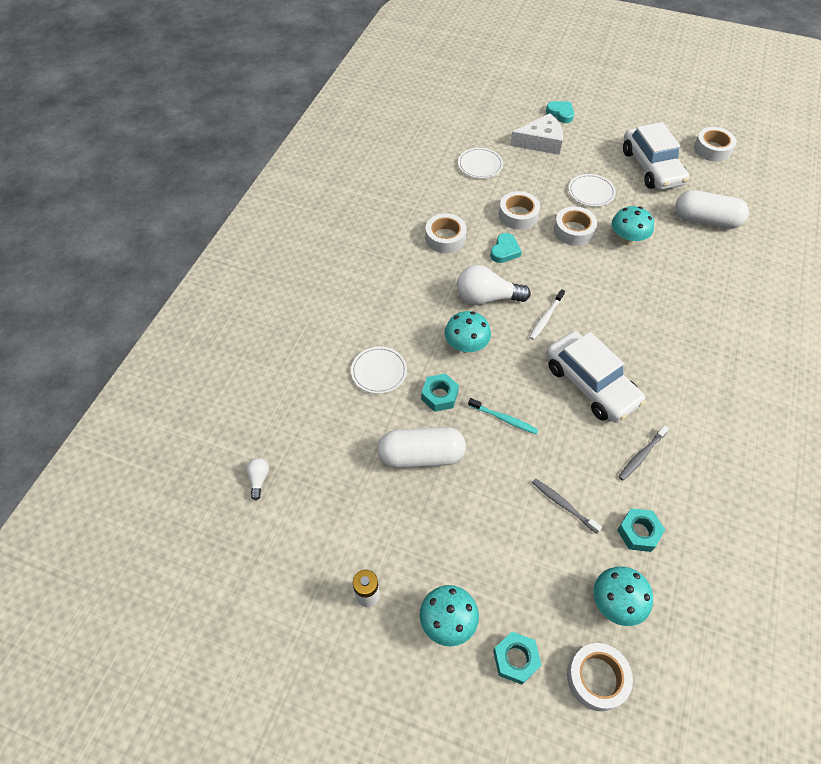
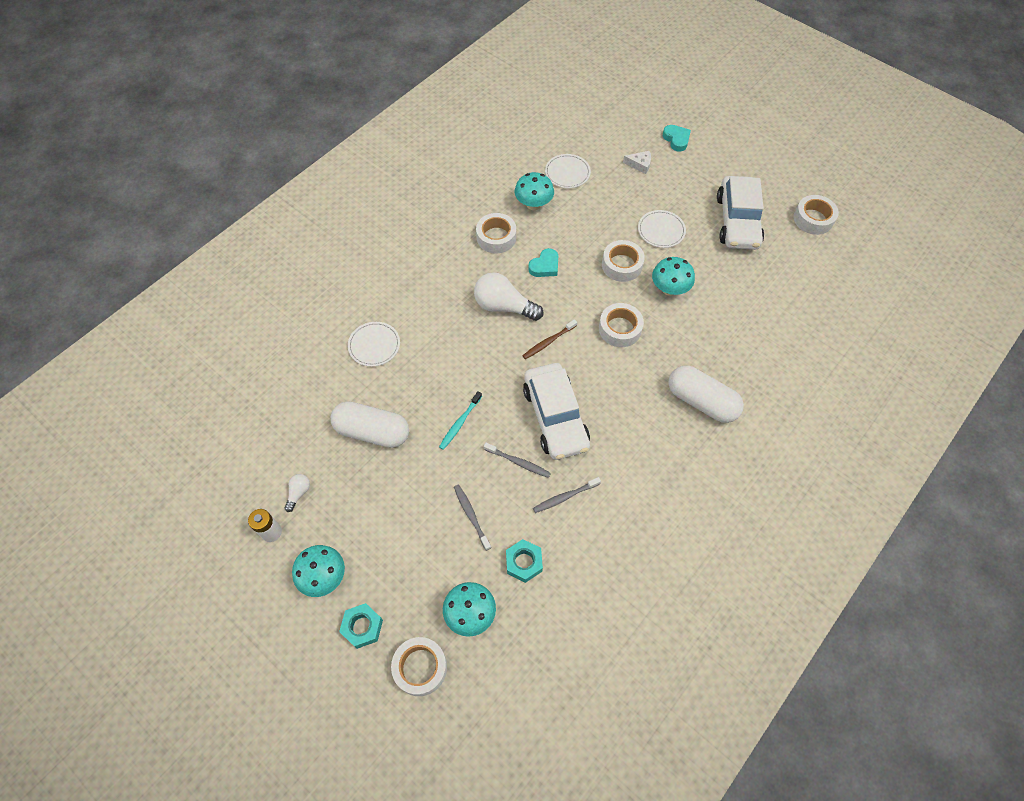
camera: 20 degrees right, 5 degrees up
(259, 479) = (232, 407): white light bulb -> white light bulb (299, 493)
(439, 396) = (415, 384): turquoise nut -> none
(466, 346) = (462, 346): turquoise mushroom -> turquoise mushroom (533, 204)
(503, 419) = (460, 423): turquoise toothbrush -> turquoise toothbrush turned 75 degrees clockwise
(518, 215) = (576, 234): white tape -> white tape (620, 329)
(540, 142) = (640, 164): white cheese -> white cheese, size x0.52
(546, 317) = (548, 342): white toothbrush -> brown toothbrush
(579, 438) = (518, 462): none -> grey toothbrush
(706, 220) = (761, 292): white capsule -> white capsule (701, 401)

